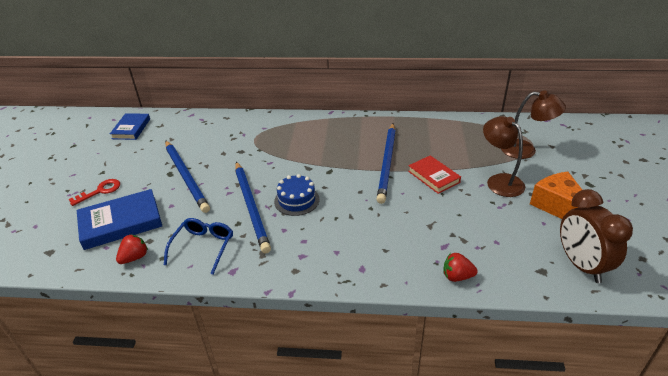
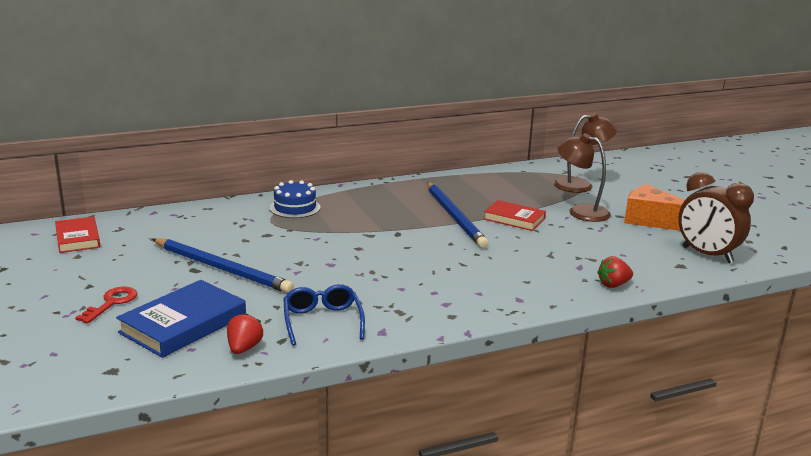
camera: 30 degrees left, 15 degrees down
(131, 129) = (78, 238): blue book -> red book
(251, 207) = (340, 278): blue pencil -> none
(296, 200) = (388, 263): blue cake -> blue cake (295, 208)

